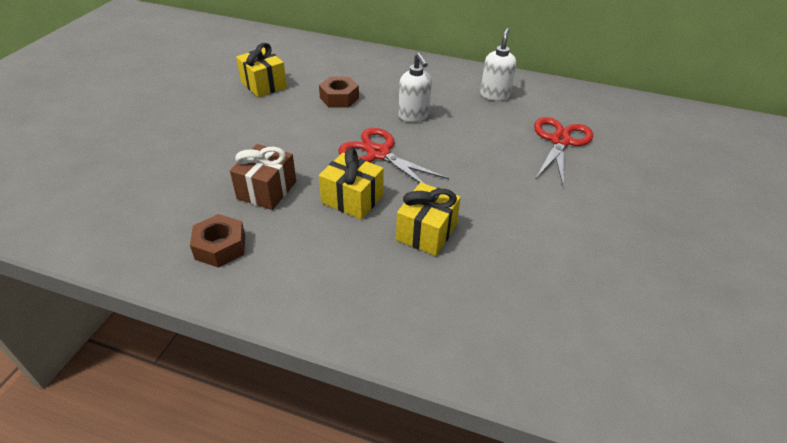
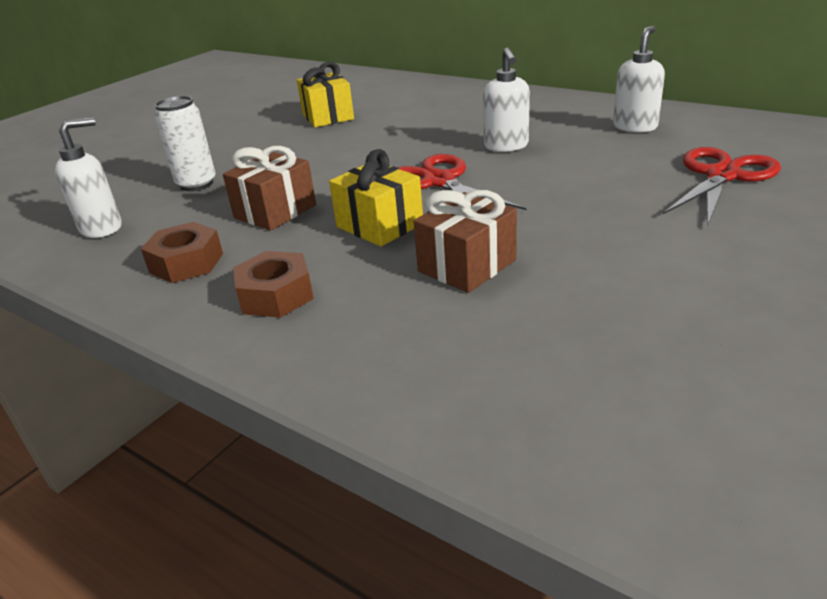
camera: 20 degrees right, 10 degrees down
(128, 216) = (102, 228): none -> white soap dispenser
(186, 164) = (196, 184): none -> white can
(339, 98) = (414, 128): brown nut -> brown nut (276, 295)
(426, 232) = (467, 266): yellow gift -> brown gift

